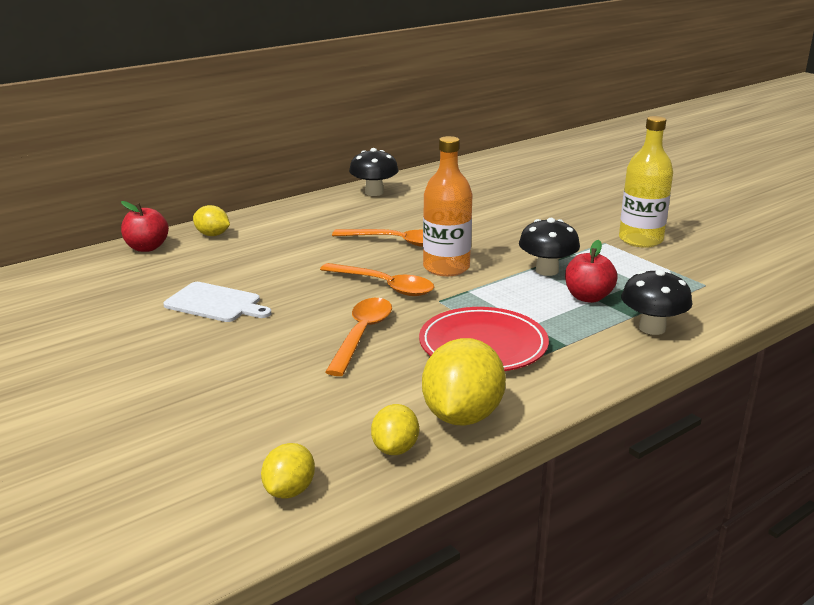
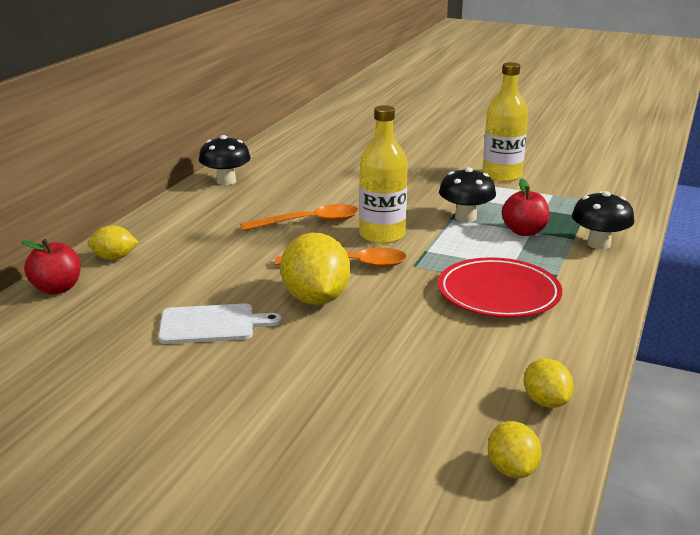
camera: 30 degrees left, 0 degrees up
(362, 335) = (389, 314): orange spoon -> none
(446, 267) = (382, 235): orange bottle -> yellow bottle
(462, 416) = (559, 356): yellow lemon -> yellow lemon (316, 299)

